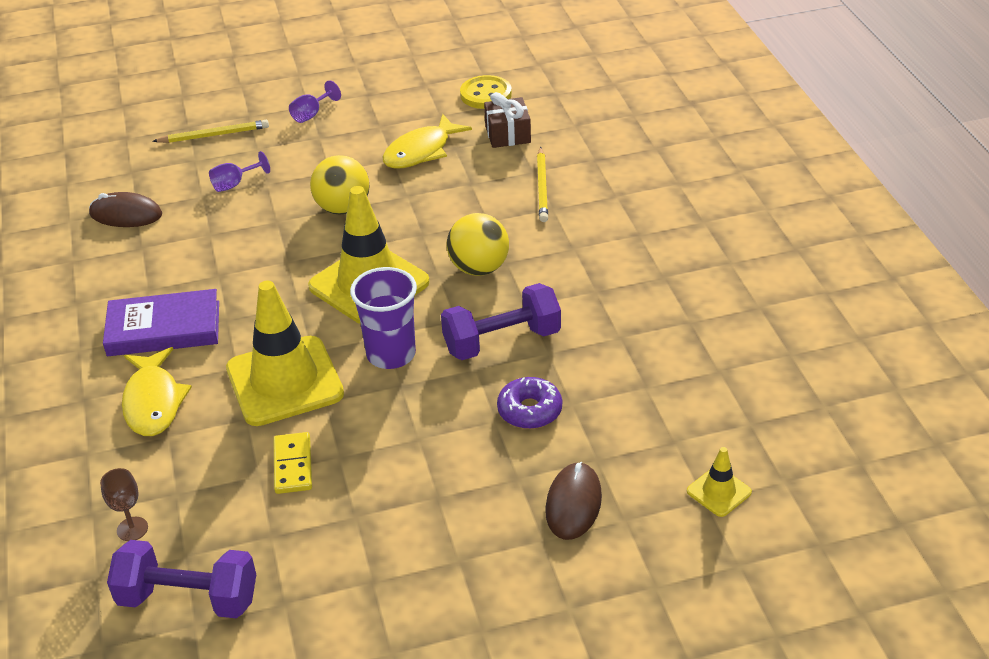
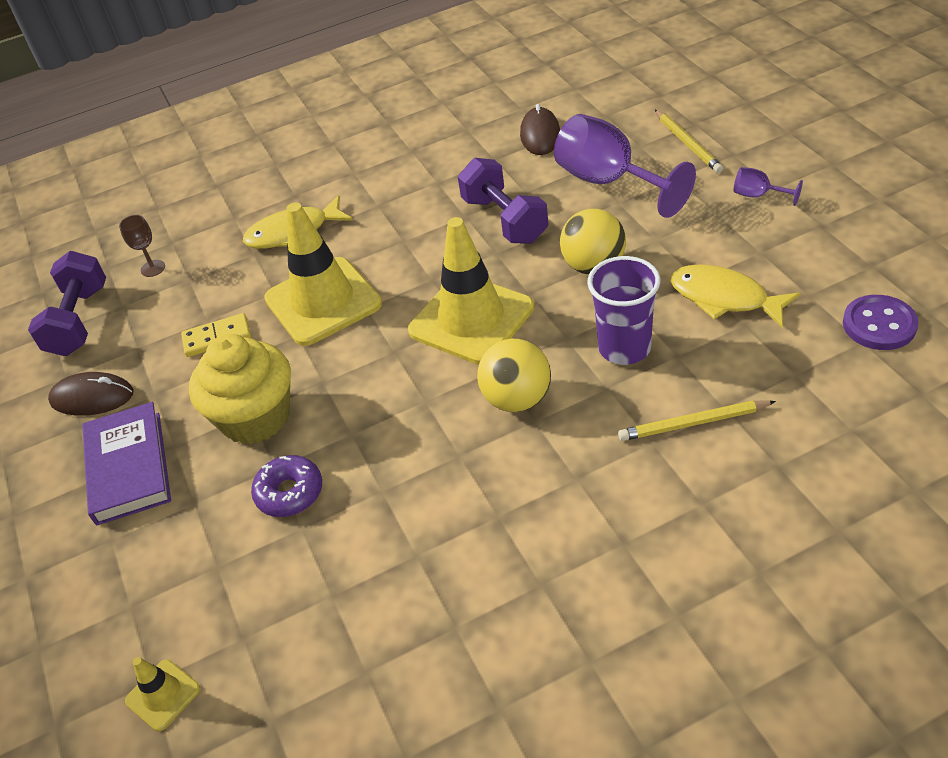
camera: 85 degrees right, 5 degrees up
(164, 328) = (386, 208): purple book -> purple book (129, 467)
(234, 184) = (609, 182): purple goblet -> purple goblet, size x2.25
(391, 354) = (366, 363): purple cup -> purple cup (624, 348)
(426, 434) = (255, 417): none -> yellow cupcake
(486, 94) = (879, 325): yellow button -> purple button
(502, 341) = (396, 446): purple dumbbell -> purple dumbbell (504, 220)
(507, 134) = (796, 366): brown gift -> none
(573, 504) = (156, 556): brown mouse -> brown mouse (92, 397)

